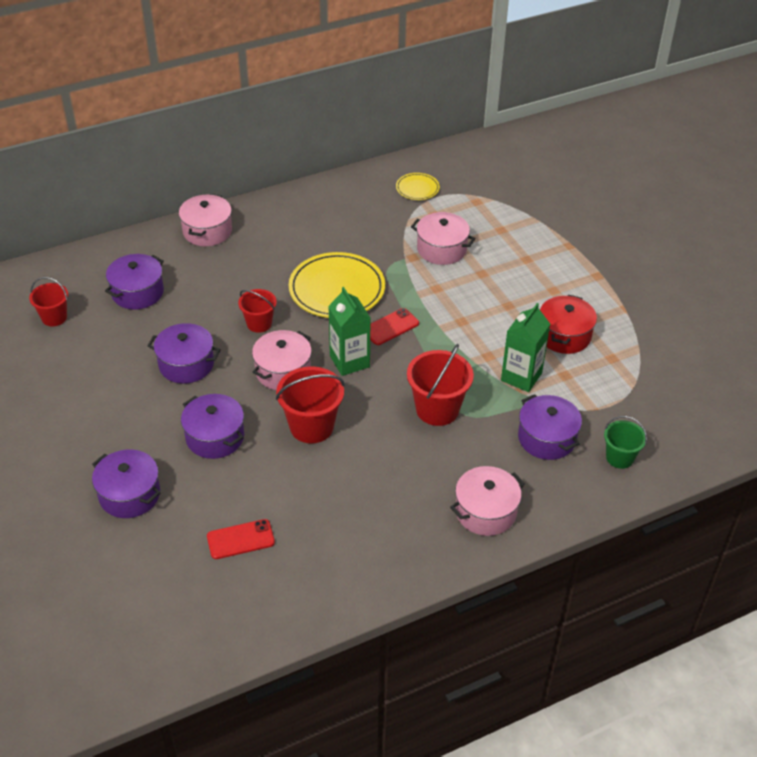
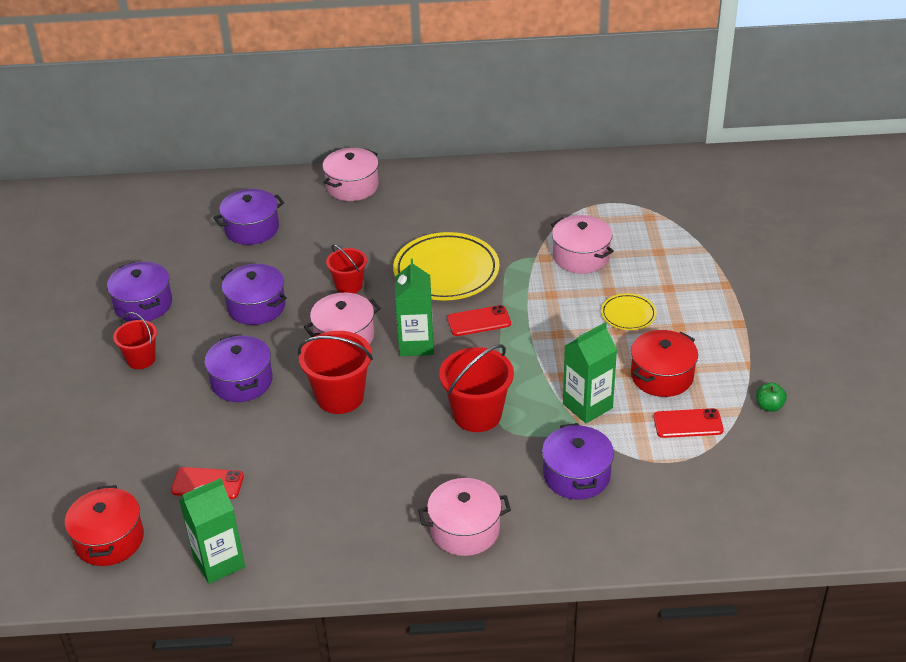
camera: 25 degrees right, 5 degrees down
(54, 317) = (163, 234): red bucket -> red bucket (141, 359)
(129, 494) = (132, 412): purple pot -> purple pot (143, 304)
(181, 619) = (109, 540): none -> red pot
(294, 607) = (219, 562): none -> green carton
(417, 189) = (592, 190): yellow plate -> yellow plate (628, 314)
(606, 370) = (688, 423): none -> red phone
(619, 457) = (646, 518): green bucket -> none
(658, 338) = (769, 406): none -> green apple

